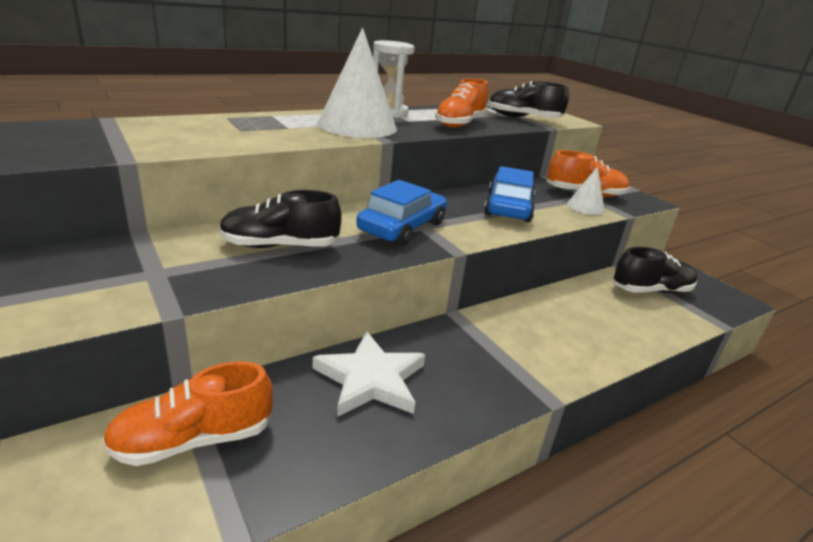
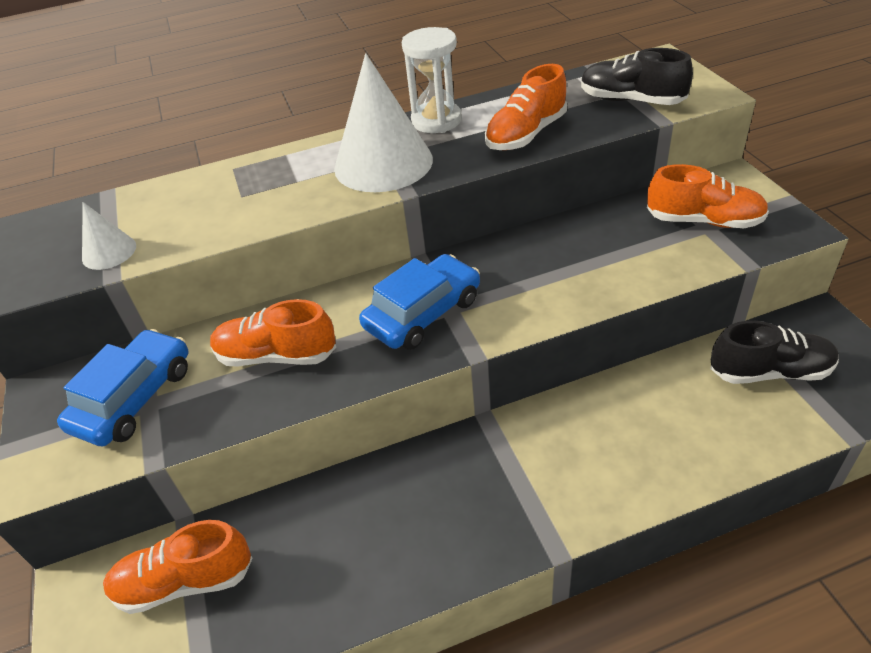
camera: 20 degrees right, 15 degrees up
(280, 246) = (276, 356): black shoe -> orange shoe
(370, 379) = (363, 514): white star -> none
(508, 207) = (576, 262): blue car -> blue car (134, 398)
(585, 207) = (691, 251): white cone -> white cone (109, 252)

